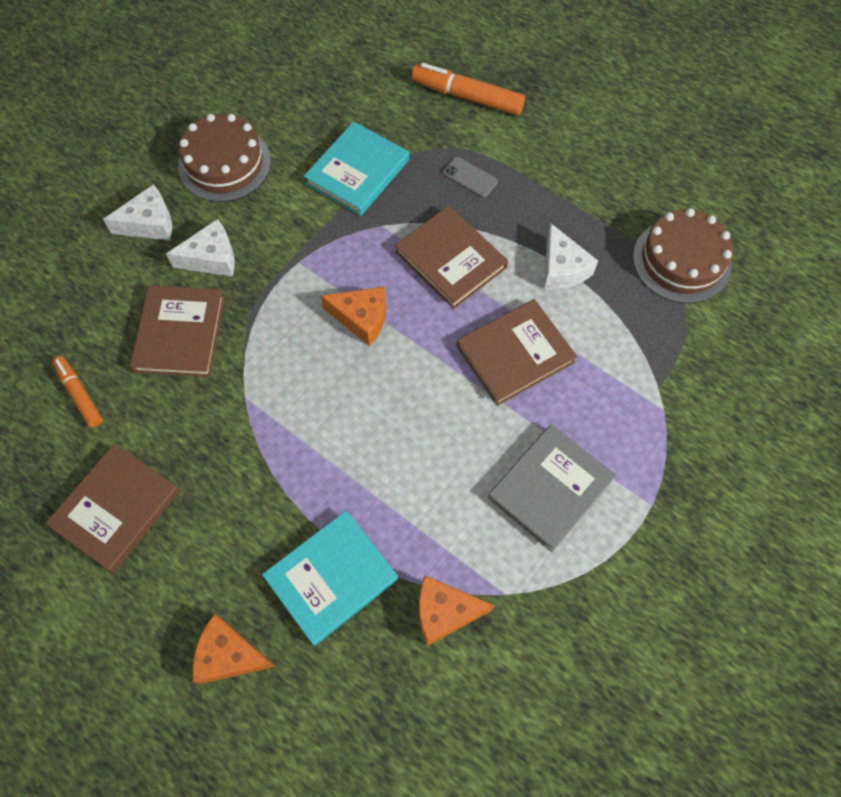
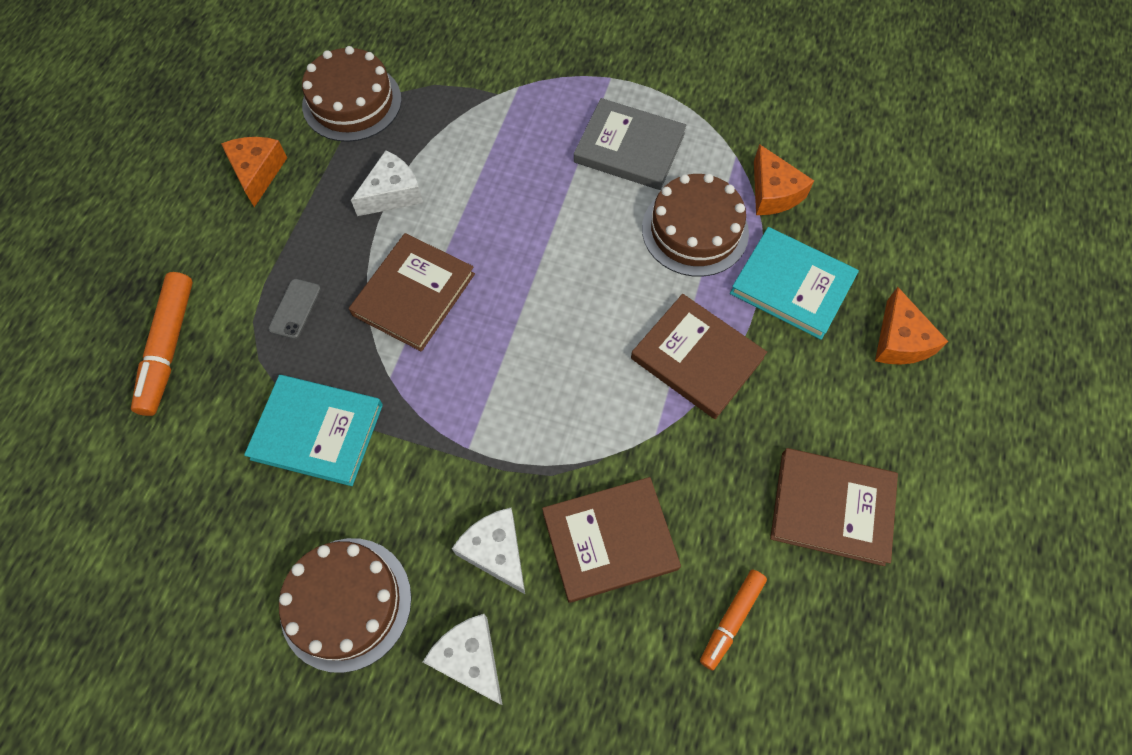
camera: 110 degrees left, 0 degrees up
(361, 318) = (517, 355): orange cheese -> orange cheese (258, 172)
(428, 512) = (695, 230): none -> brown cake
(515, 354) = (506, 207): brown book -> brown book (697, 358)

